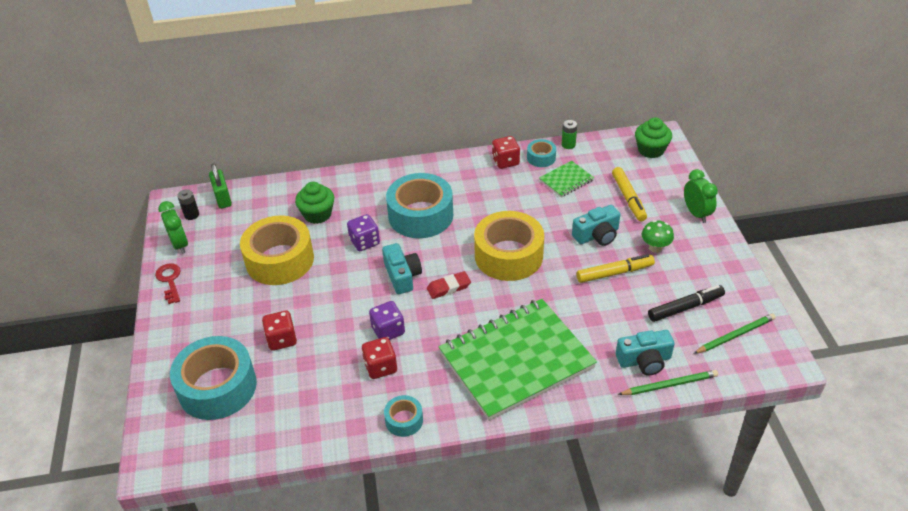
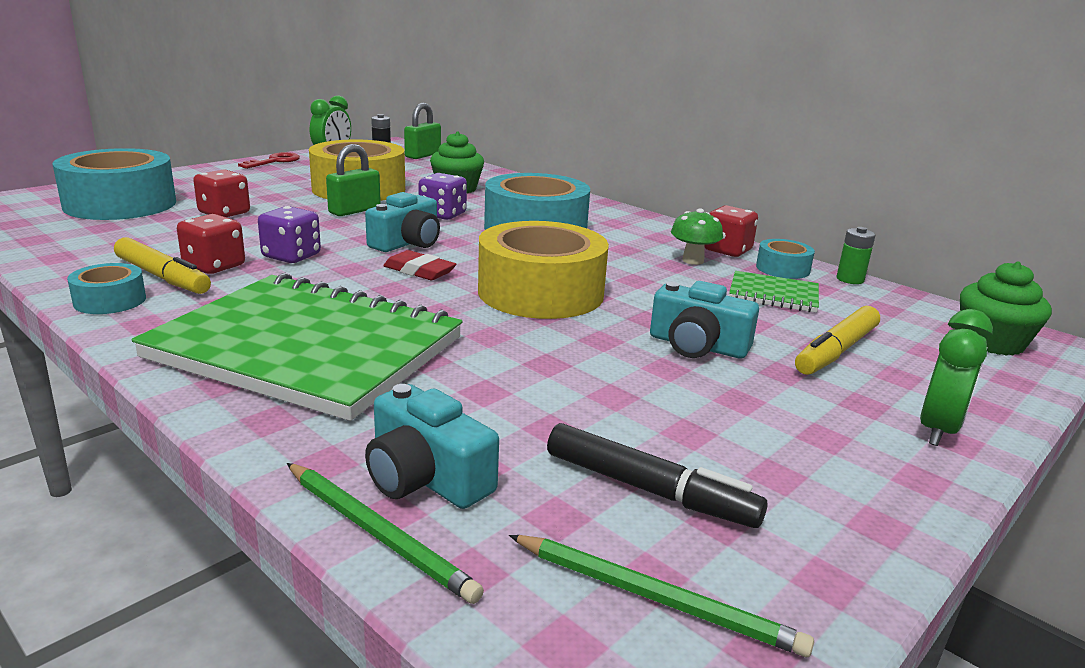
camera: 50 degrees right, 20 degrees down
(325, 277) = (355, 211): none -> green padlock
(614, 273) = (631, 383): yellow marker -> yellow marker (162, 277)
(655, 248) = (762, 408): green mushroom -> green mushroom (693, 260)

